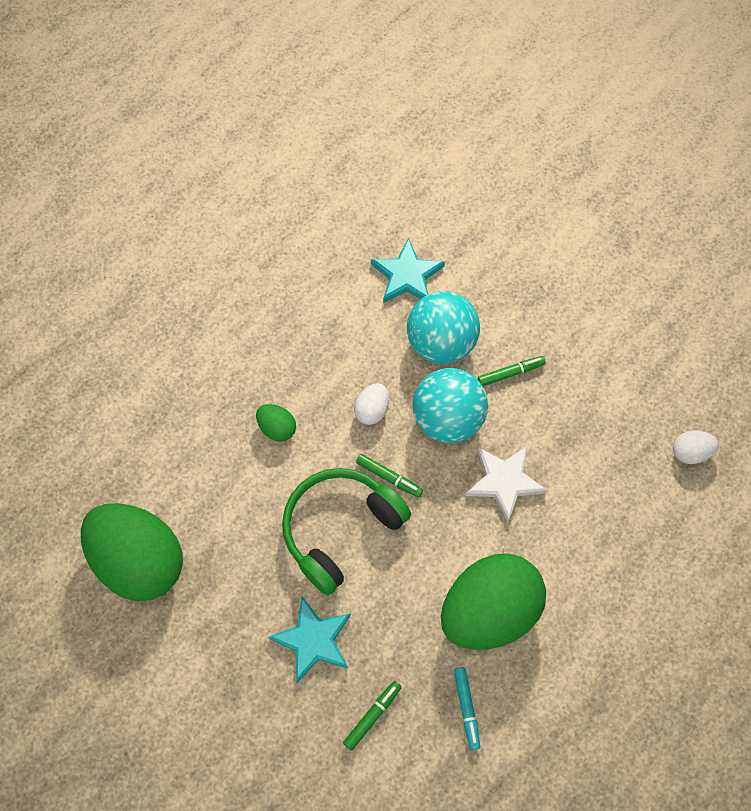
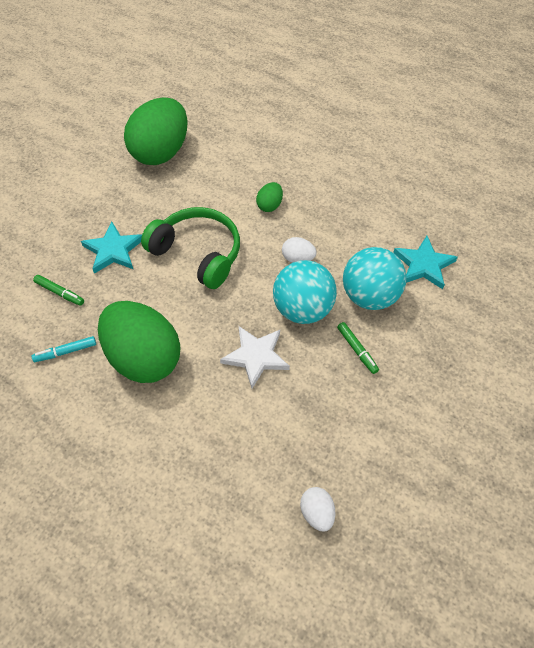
camera: 80 degrees right, 10 degrees down
(389, 477) = (244, 277): green marker -> none

